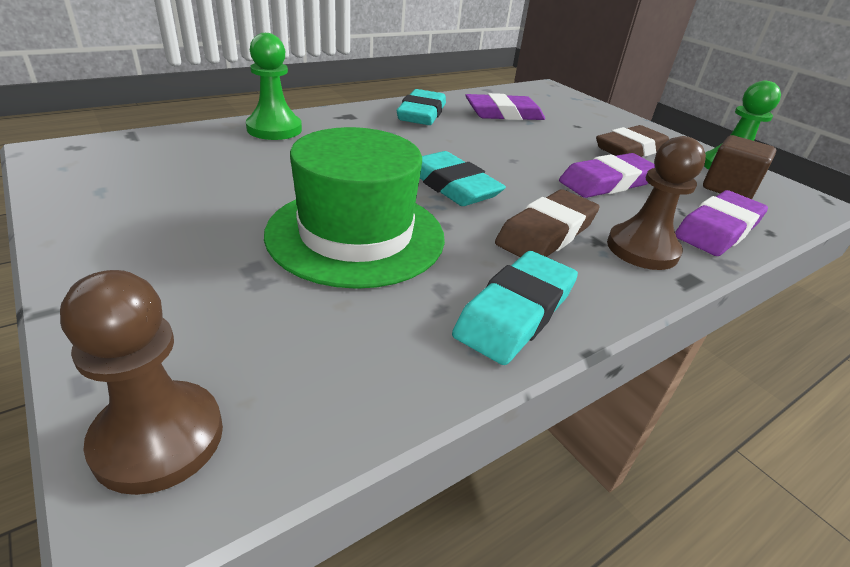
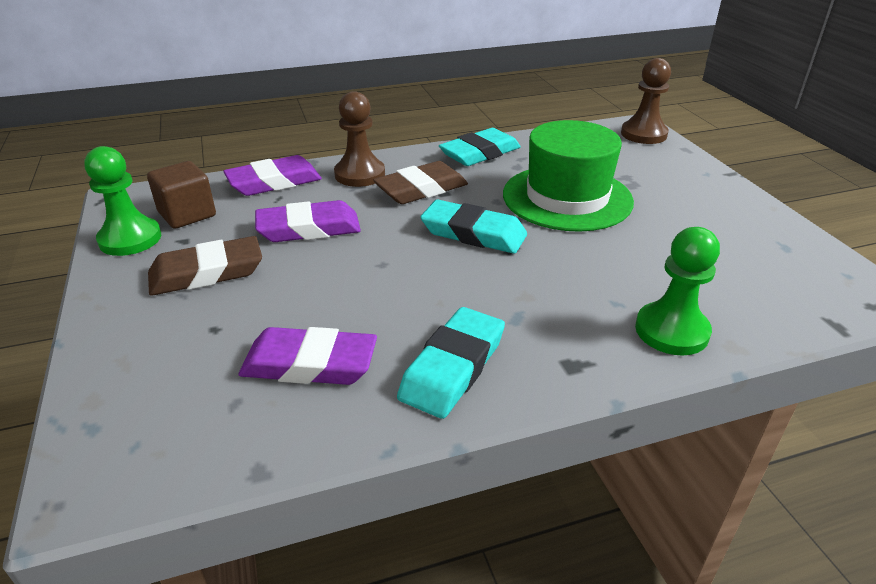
camera: 160 degrees left, 0 degrees up
(452, 186) = (473, 233): turquoise eraser -> turquoise eraser turned 45 degrees counterclockwise

